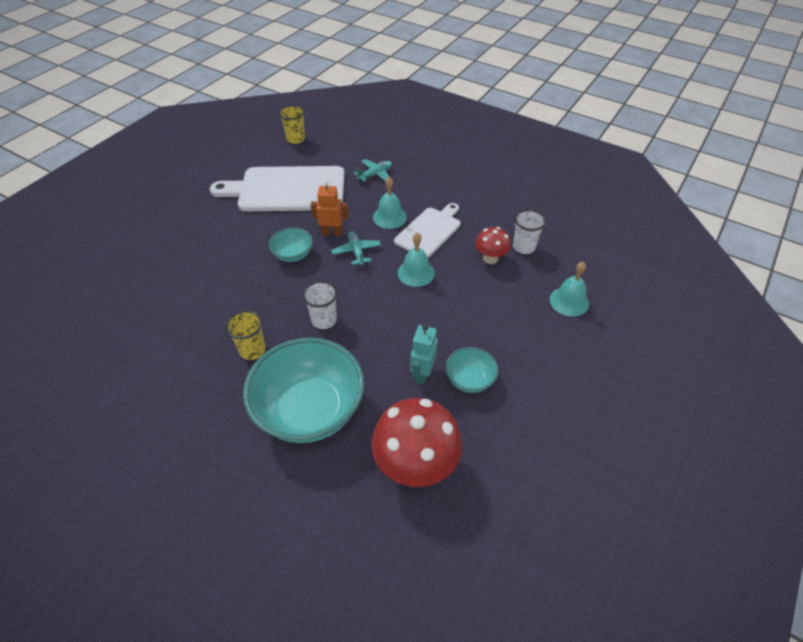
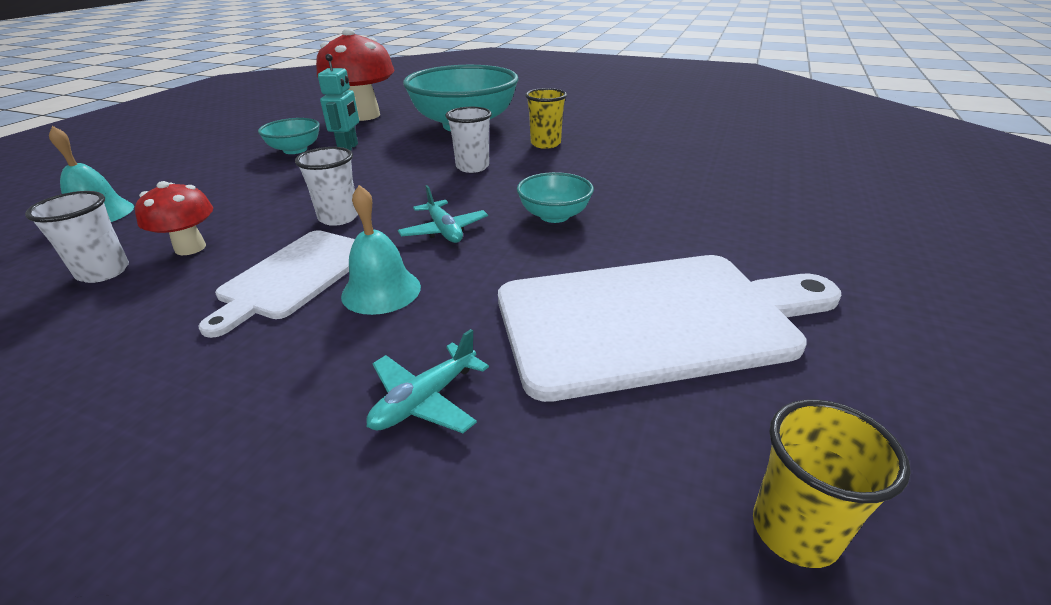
camera: 170 degrees right, 15 degrees down
(332, 233) = (500, 250): orange robot -> none
(416, 273) = (338, 217): turquoise bell -> white cup

